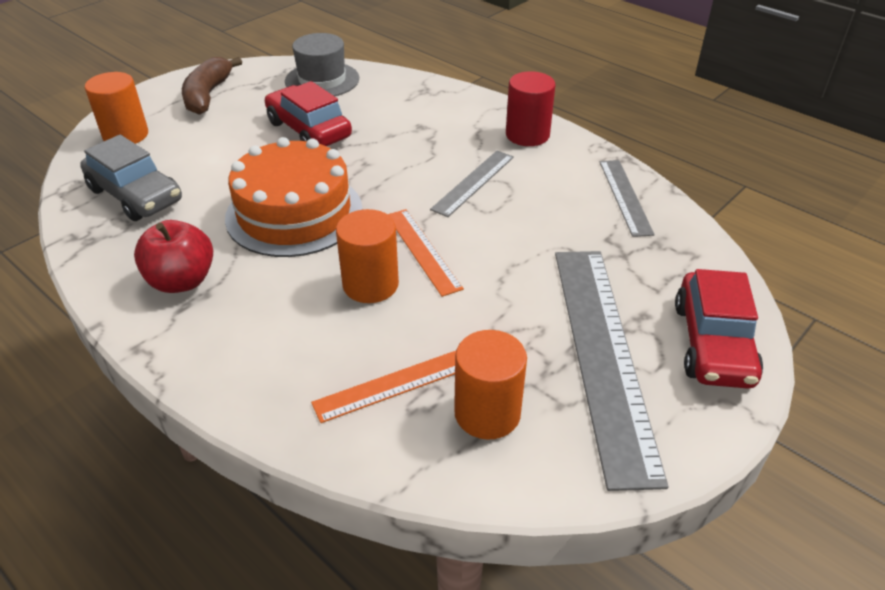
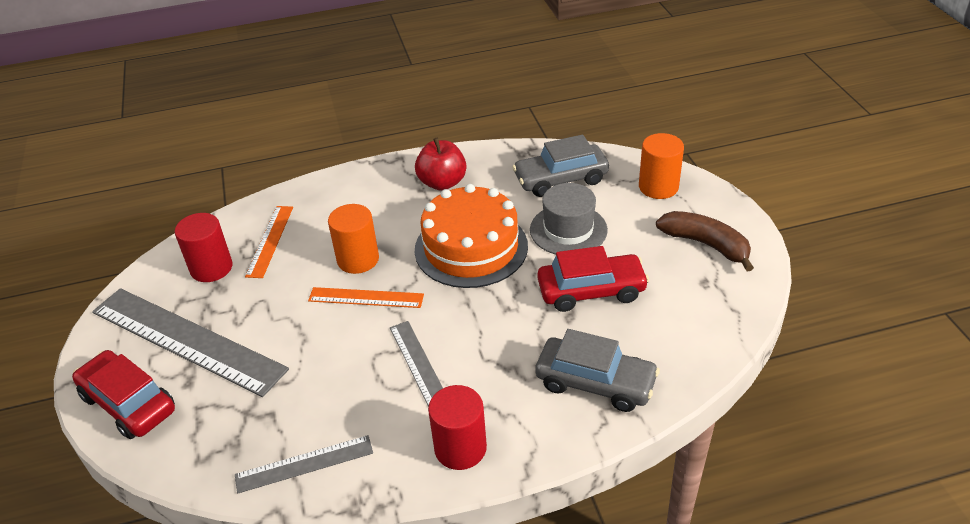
camera: 125 degrees right, 0 degrees up
(322, 80) = (691, 331): grey hat -> grey hat (568, 230)
(410, 102) = (595, 382): none -> grey car
(487, 413) = (211, 268): orange cylinder -> red cylinder
(625, 196) = (304, 464): grey ruler -> grey ruler turned 45 degrees counterclockwise

